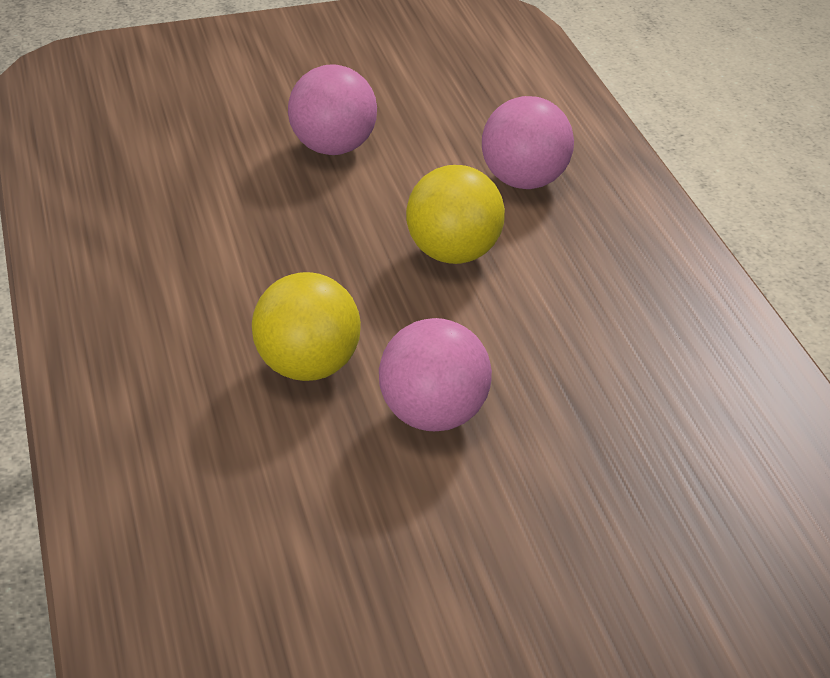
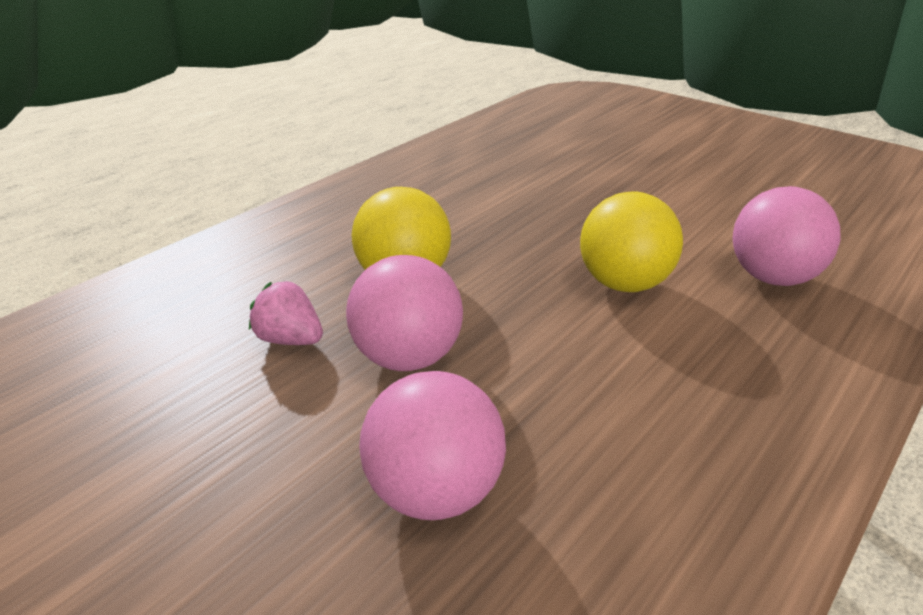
camera: 55 degrees right, 5 degrees down
(334, 148) = (664, 189): pink ball -> pink ball (434, 494)
(336, 474) = (289, 340): none -> pink strawberry

